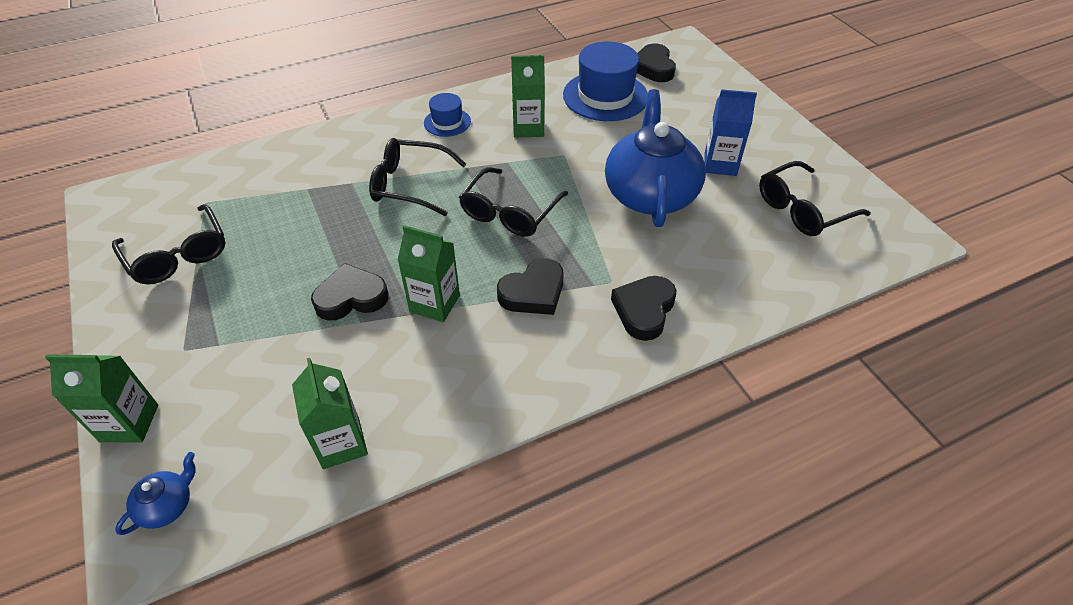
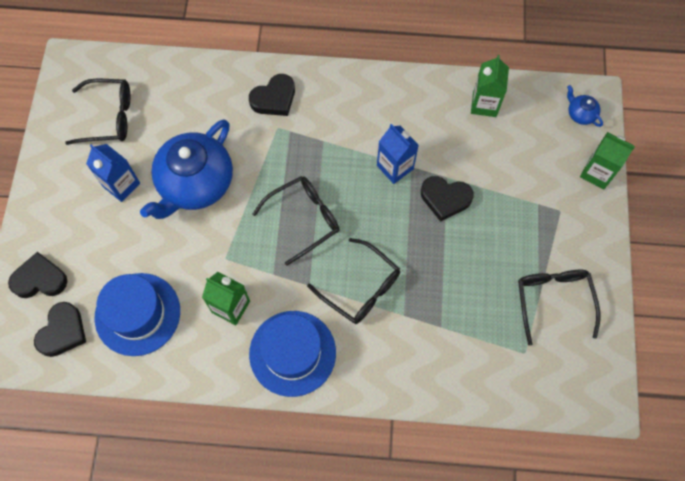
camera: 150 degrees left, 20 degrees up
(167, 505) = (580, 114): blue teapot -> blue teapot turned 75 degrees clockwise
(434, 303) = (395, 167): green carton -> blue carton
(447, 122) = (292, 353): blue hat -> blue hat, size x1.89
(533, 292) = (330, 144): black heart -> black heart (40, 279)

